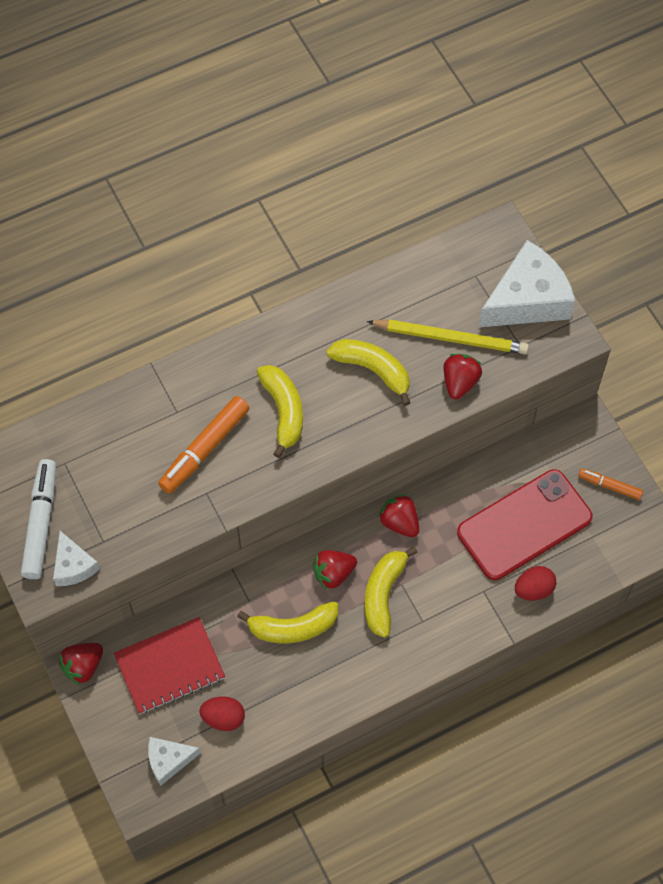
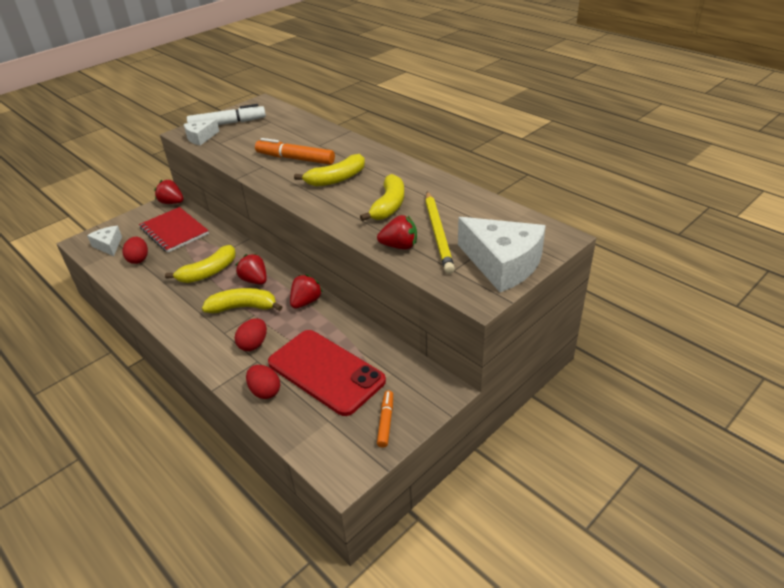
camera: 75 degrees right, 25 degrees down
(293, 628) = (208, 272): yellow banana -> yellow banana turned 105 degrees counterclockwise
(455, 591) = (253, 344): none -> red egg

